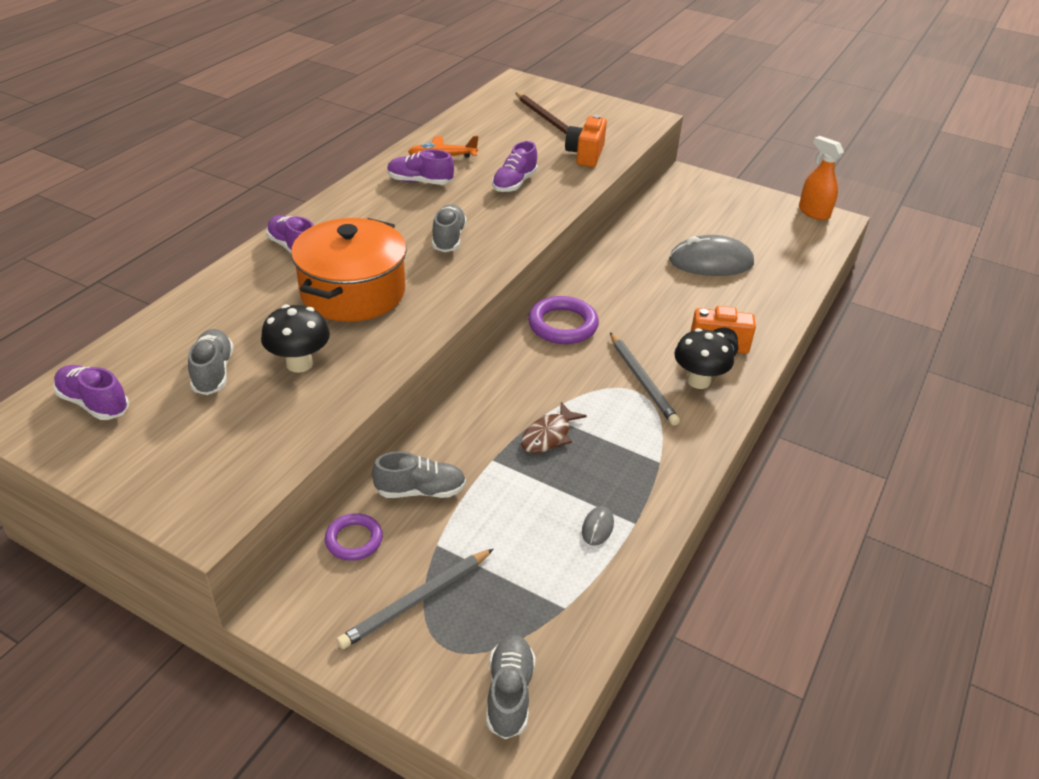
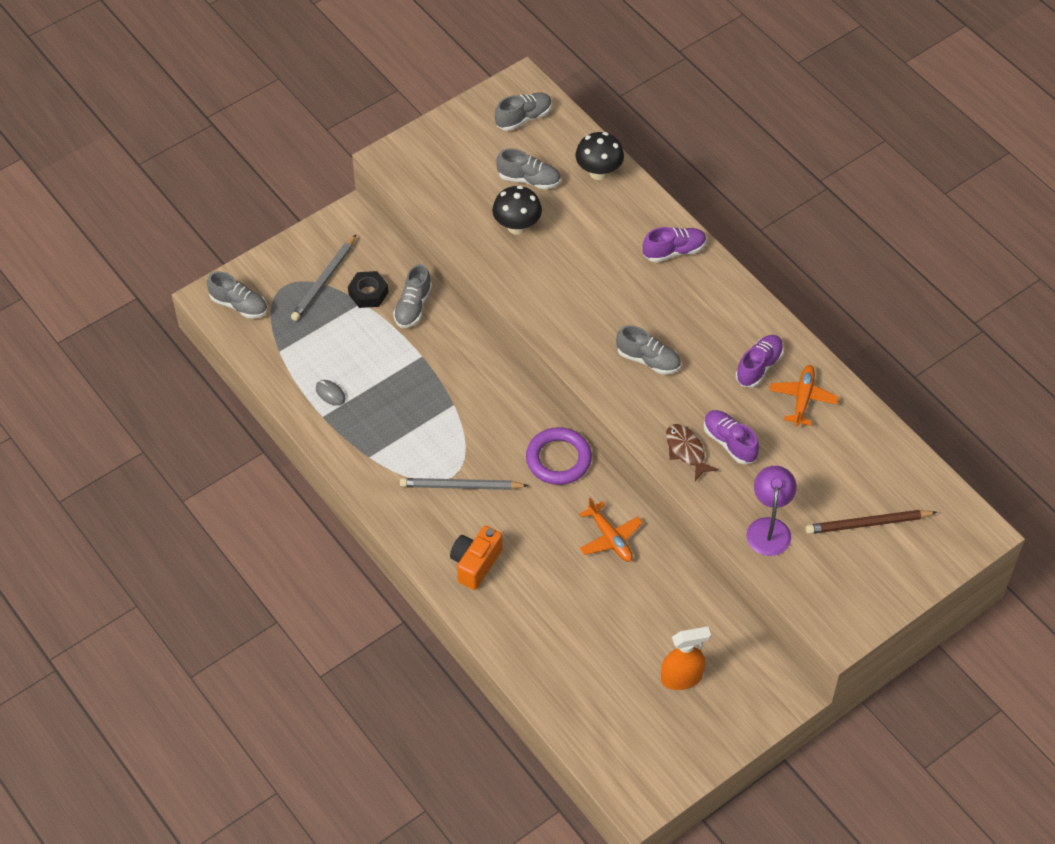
camera: 115 degrees right, 15 degrees up
(94, 403) = (523, 118): purple shoe -> grey shoe
(353, 292) = (593, 275): orange pot -> none
(354, 540) = (388, 261): purple ring -> none
(416, 601) = (324, 280): grey pencil -> grey pencil turned 135 degrees counterclockwise
(418, 543) = (368, 293): none -> black nut
(548, 435) = (429, 398): brown fish -> brown fish (686, 451)
(585, 155) = (769, 528): orange camera -> purple lamp
(624, 277) = (610, 538): none -> orange plane
(698, 381) = (442, 527): black mushroom -> black mushroom (599, 172)
(711, 262) = (607, 627): grey mouse -> none
(813, 212) = (663, 787): orange spray bottle -> orange spray bottle (682, 678)

